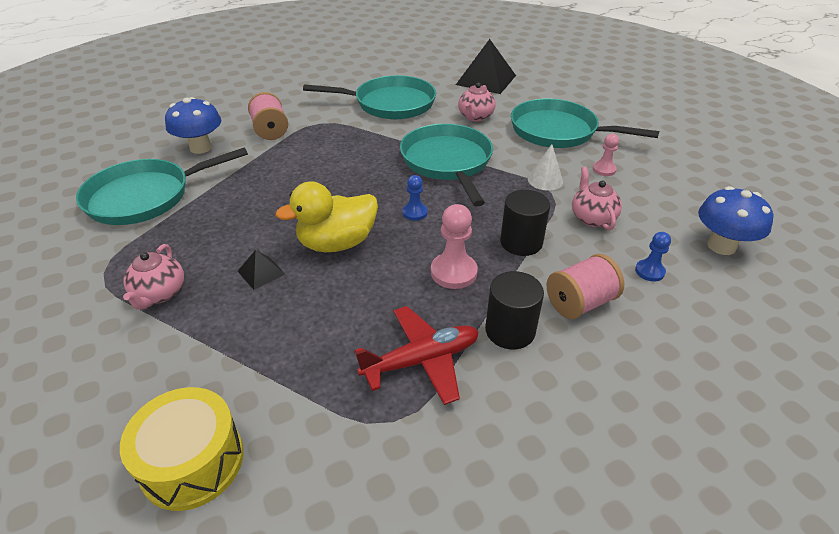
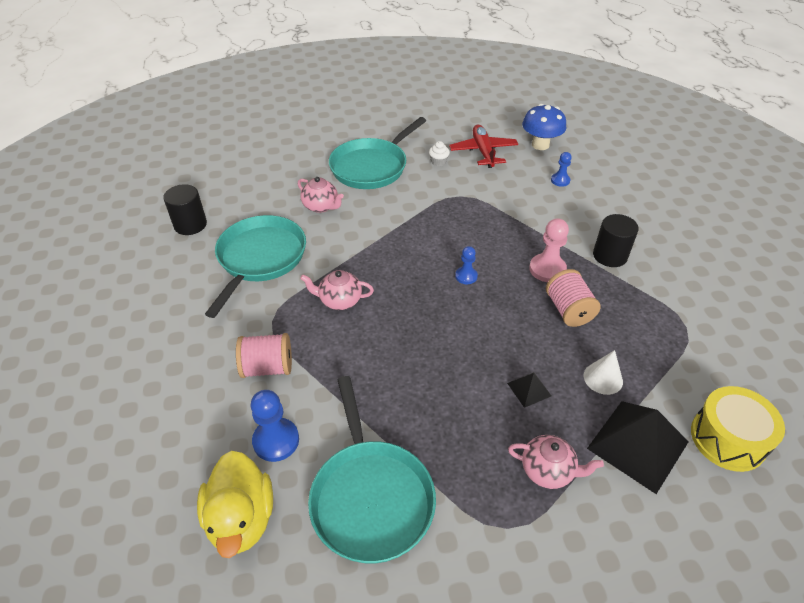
camera: 75 degrees left, 5 degrees up
(201, 148) = (276, 440): blue mushroom -> blue pawn
(337, 243) = (497, 332): yellow duck -> yellow duck (241, 519)
(421, 360) = (635, 303): red plane -> red plane (483, 152)
(447, 162) = (394, 241): turquoise pan -> none
(486, 80) = (249, 182): black pyramid -> black pyramid (637, 445)
(521, 242) = (519, 227): black cylinder -> black cylinder (190, 225)
(545, 180) = (442, 194): white cone -> white cone (603, 378)
(580, 303) = (586, 218): pink spool -> pink spool (568, 310)
(592, 218) = (498, 186): pink teapot -> pink teapot (339, 300)
(604, 169) = (438, 162): pink pawn -> white cupcake

